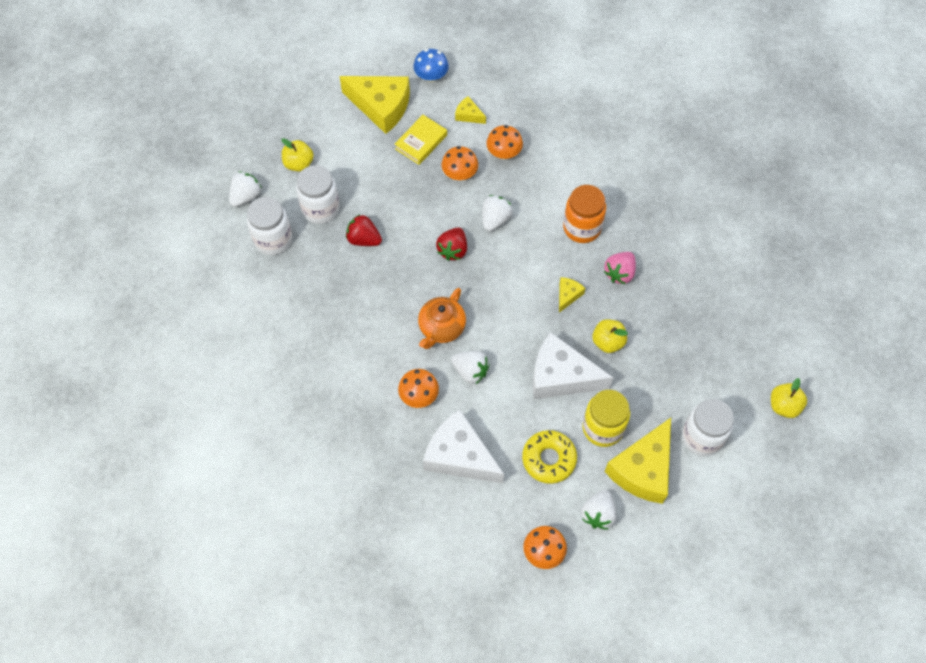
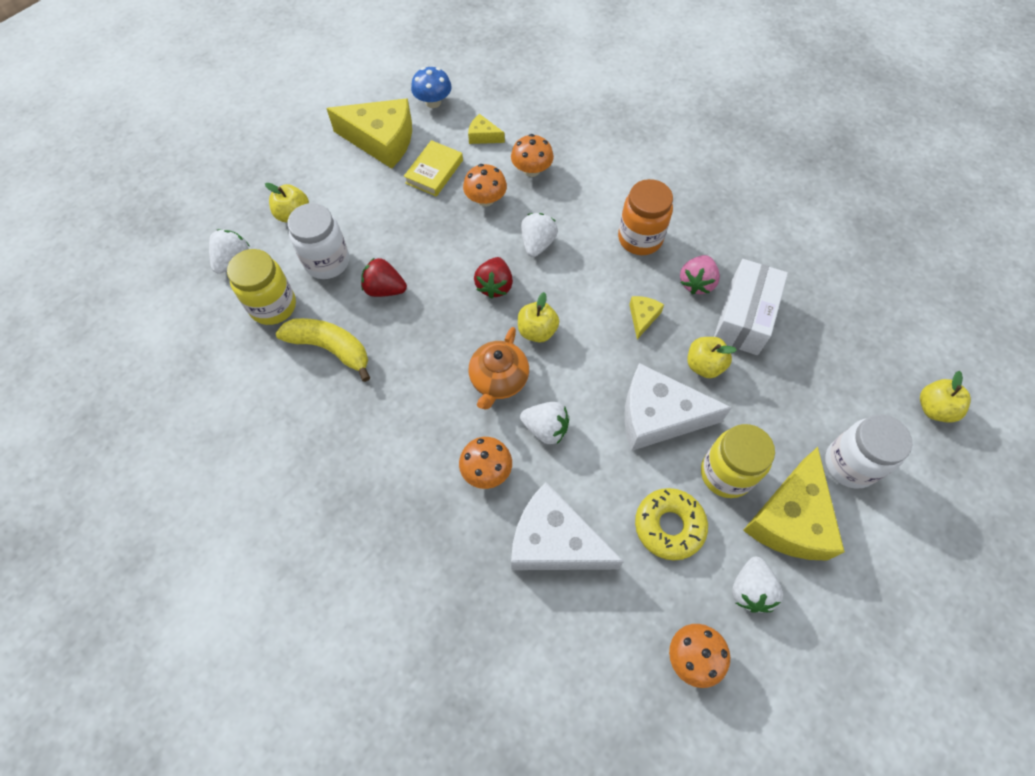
camera: 10 degrees left, 0 degrees up
(273, 240) = (273, 306): white jar -> yellow jar
(314, 282) = (330, 348): none -> yellow banana
(480, 293) = (537, 331): none -> yellow apple
(651, 308) = (744, 317): none -> white box

